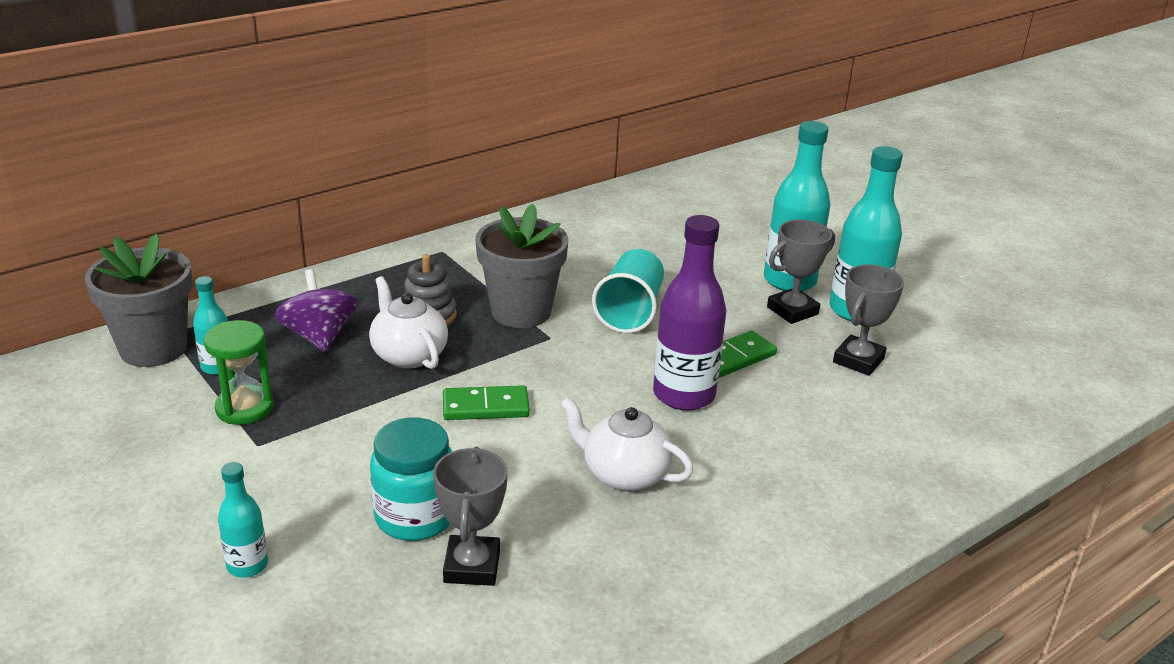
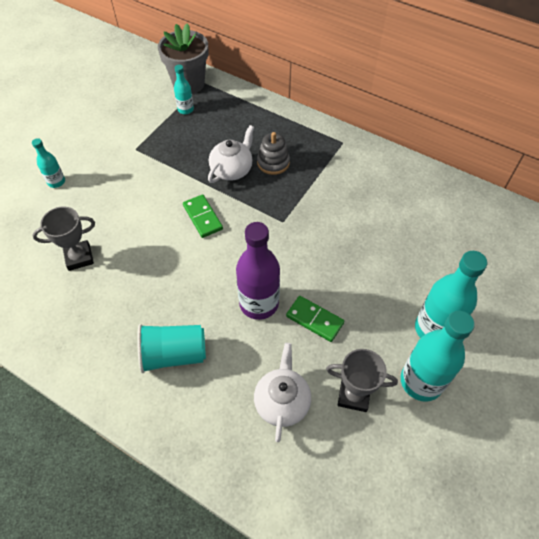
camera: 70 degrees right, 25 degrees up
(244, 408) = (159, 132): green hourglass -> none
(319, 337) = (229, 131): purple spinning top -> none
(415, 517) = (106, 223): turquoise jar -> none
(521, 312) = (301, 199): grey flower pot -> none
(623, 474) = (171, 296): white teapot -> white teapot (282, 402)
(630, 311) = (334, 250): turquoise cup -> turquoise cup (174, 354)
(792, 310) = (394, 340): grey trophy -> none

